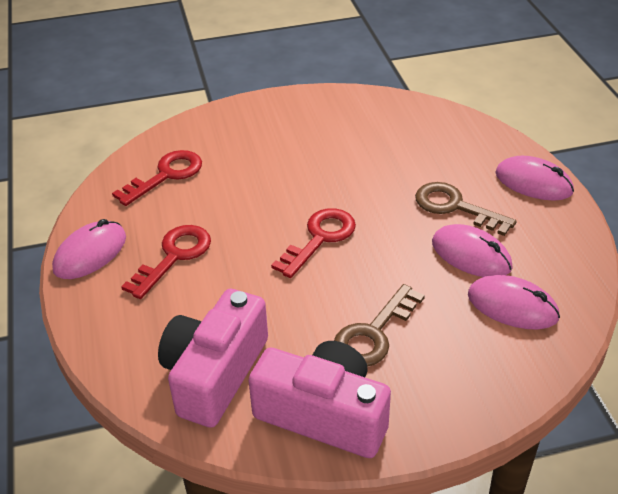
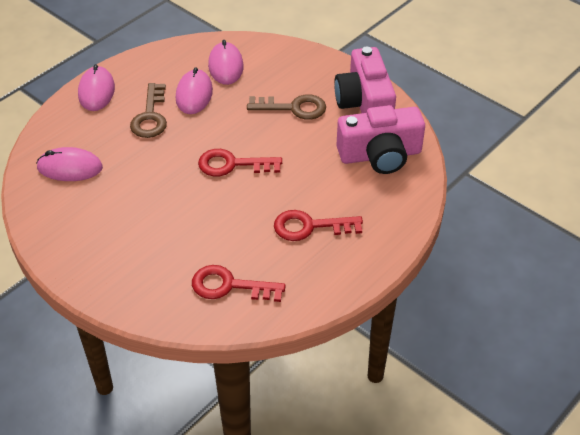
camera: 125 degrees left, 5 degrees up
(90, 253) = (346, 274): pink mouse -> pink mouse (70, 168)

